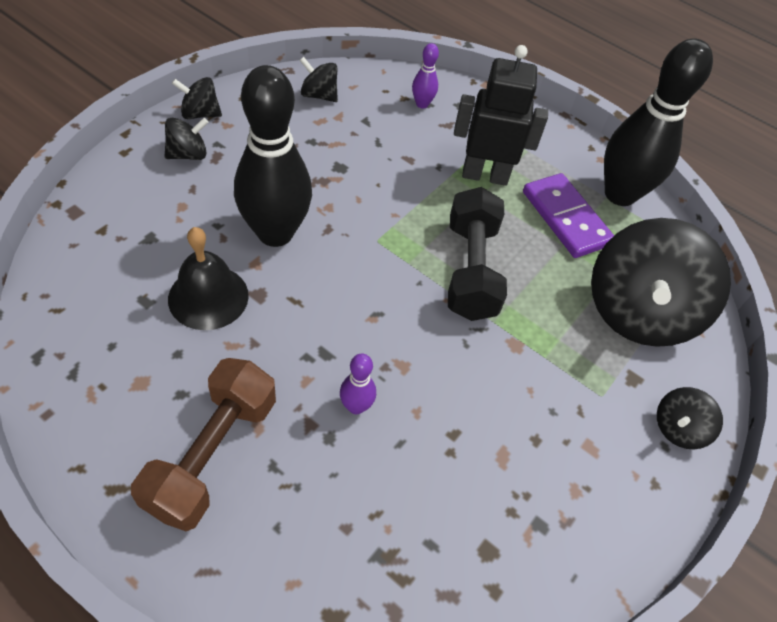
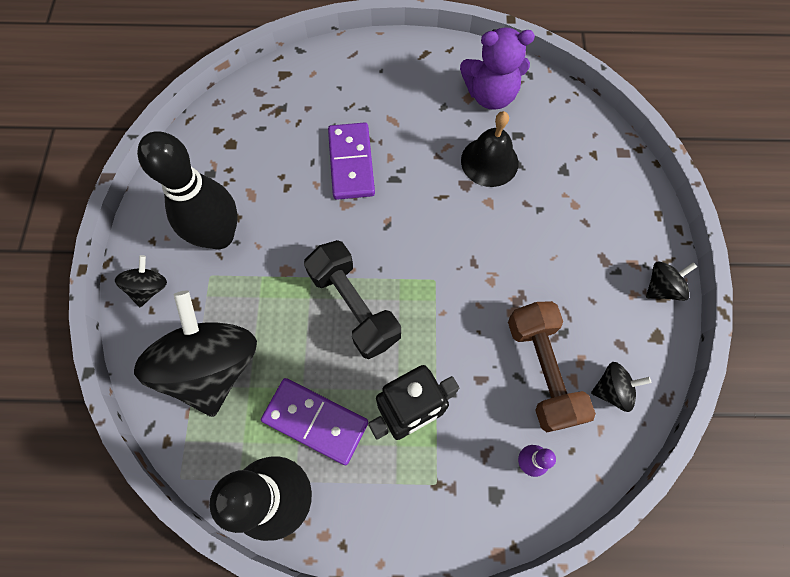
camera: 150 degrees right, 15 degrees up
(113, 365) = (490, 95): none -> purple teddy bear
(188, 154) = (622, 245): black spinning top -> none
(212, 454) = (399, 93): brown dumbbell -> brown dumbbell (542, 370)
(275, 233) = (501, 231): black bowling pin -> black bowling pin (219, 236)
(356, 406) = (351, 163): purple bowling pin -> purple domino

